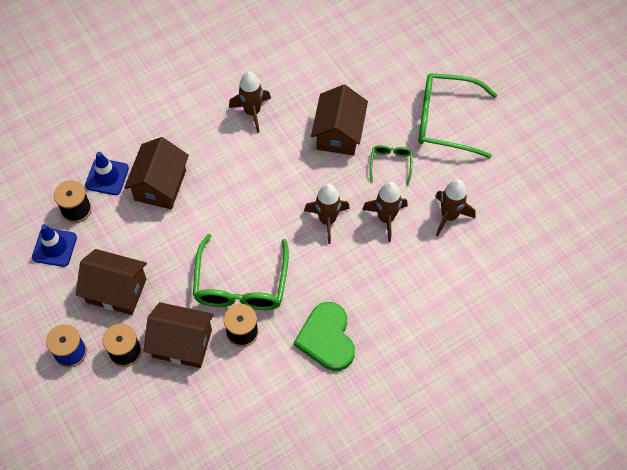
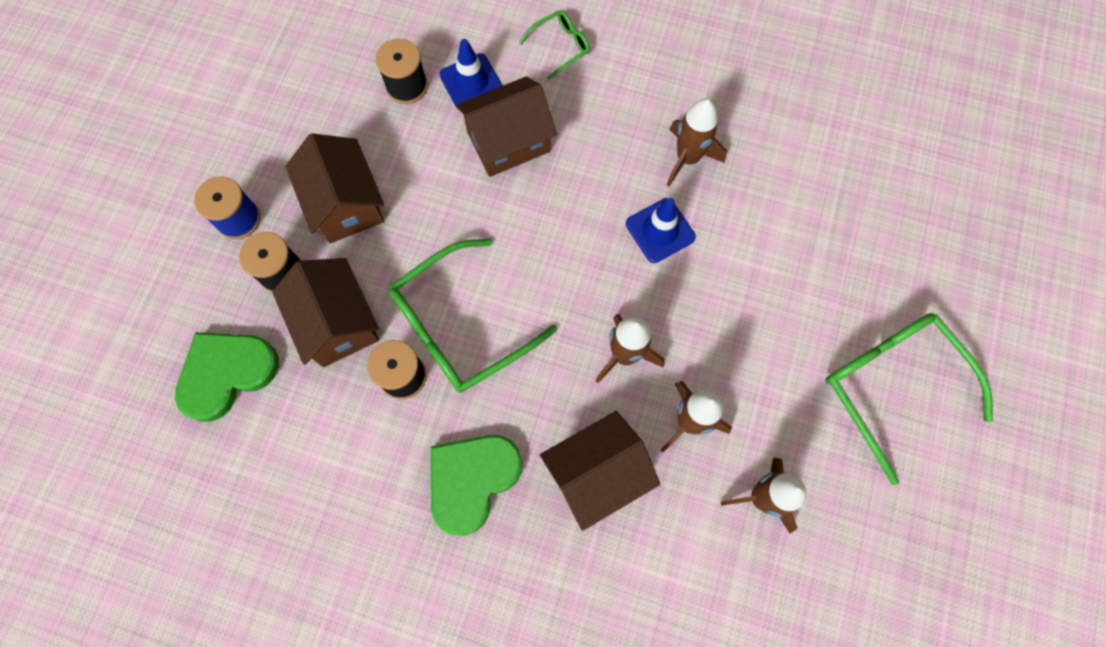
camera: 50 degrees right, 10 degrees up
(54, 247) = (345, 103): blue traffic cone -> blue traffic cone (660, 230)
(157, 420) = (226, 373): none -> green heart
(339, 133) = (751, 274): brown house -> brown house (597, 473)
(390, 164) = (767, 368): green glasses -> green glasses (560, 46)

